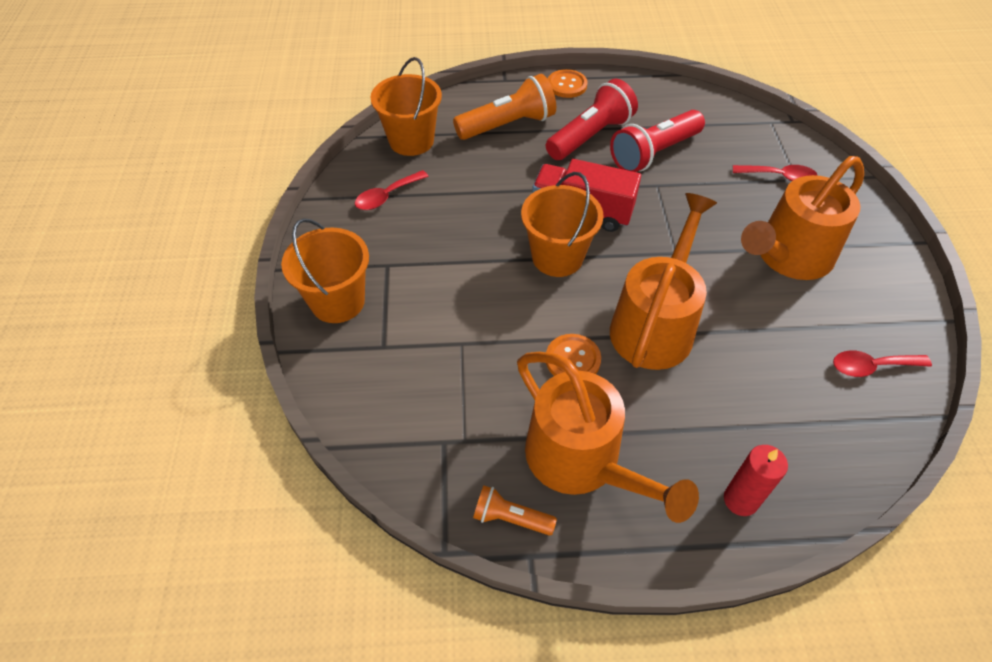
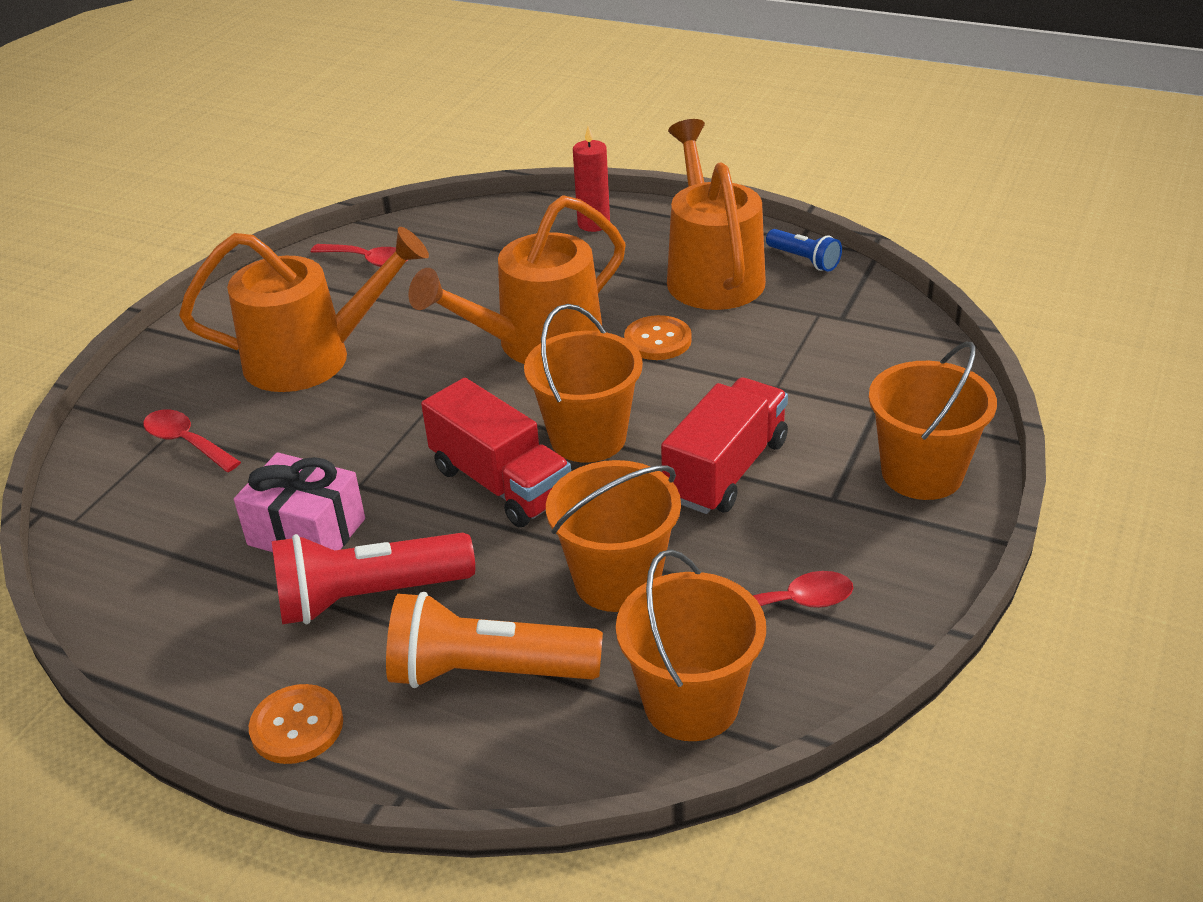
camera: 150 degrees left, 15 degrees down
(459, 263) = (726, 470): none -> red truck
(479, 180) = (617, 580): none -> orange bucket
(511, 518) = (804, 260): orange flashlight -> blue flashlight
(654, 153) = (306, 532): red flashlight -> pink gift

